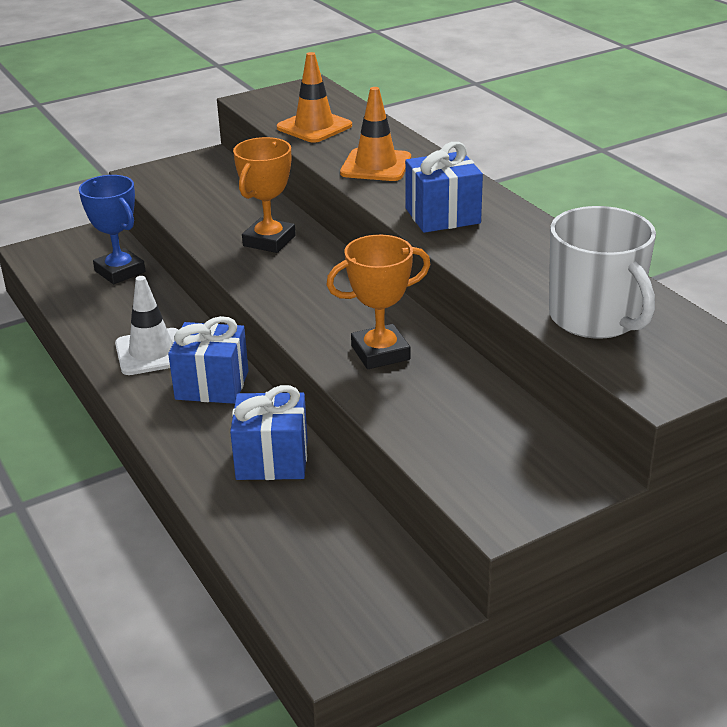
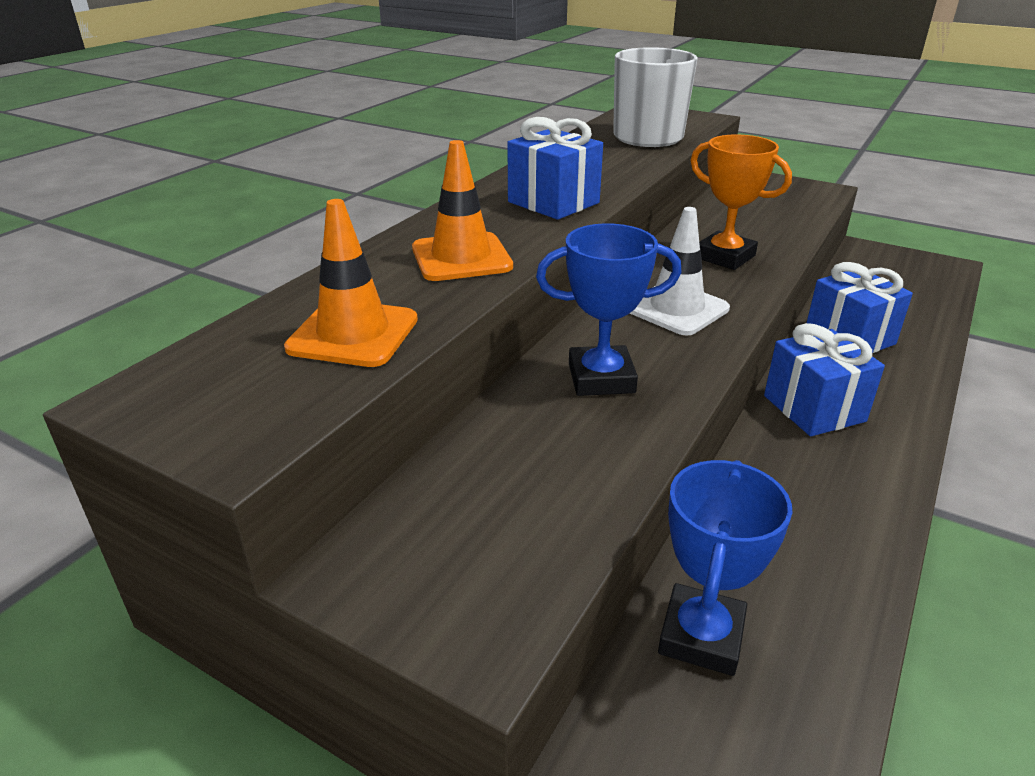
camera: 120 degrees left, 0 degrees up
(151, 352) = (826, 480): white traffic cone -> white traffic cone (676, 309)
(269, 241) = (601, 378): orange trophy -> blue trophy

